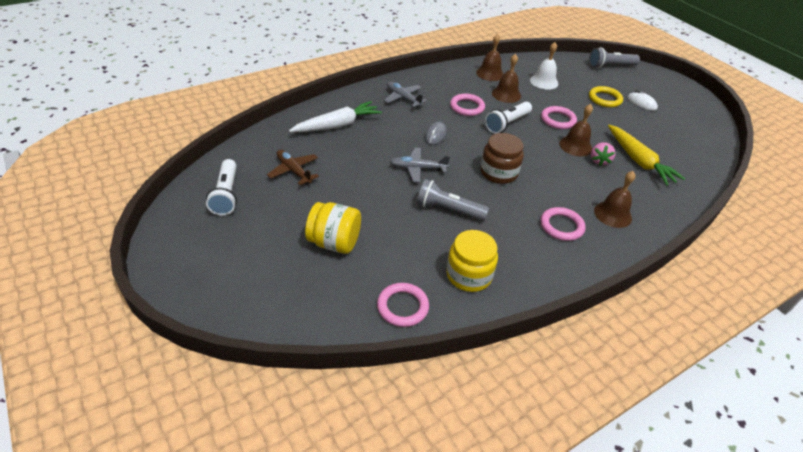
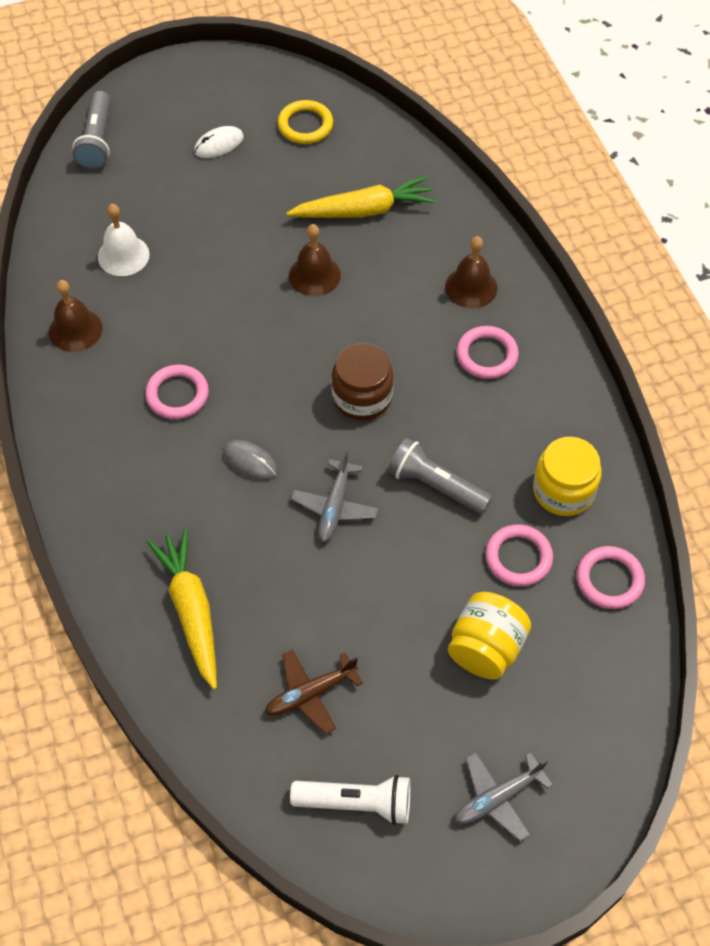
camera: 75 degrees left, 15 degrees up
(337, 125) = (191, 611): white carrot -> yellow carrot
(403, 98) = (127, 489): grey plane -> grey plane (498, 798)
(448, 210) = (436, 485): grey flashlight -> grey flashlight turned 90 degrees clockwise
(506, 94) = (151, 324): brown bell -> none
(507, 124) = (238, 349): white flashlight -> none
(558, 120) = (242, 274): pink ring -> pink ring (518, 557)
(599, 161) = (355, 258): pink strawberry -> none
(605, 99) = (197, 188): yellow ring -> yellow ring (305, 125)

